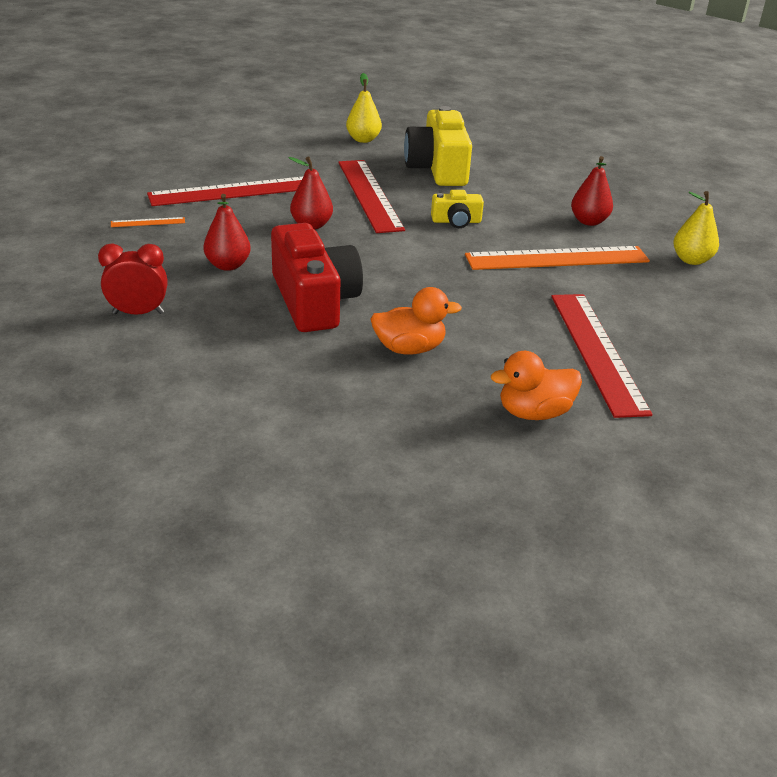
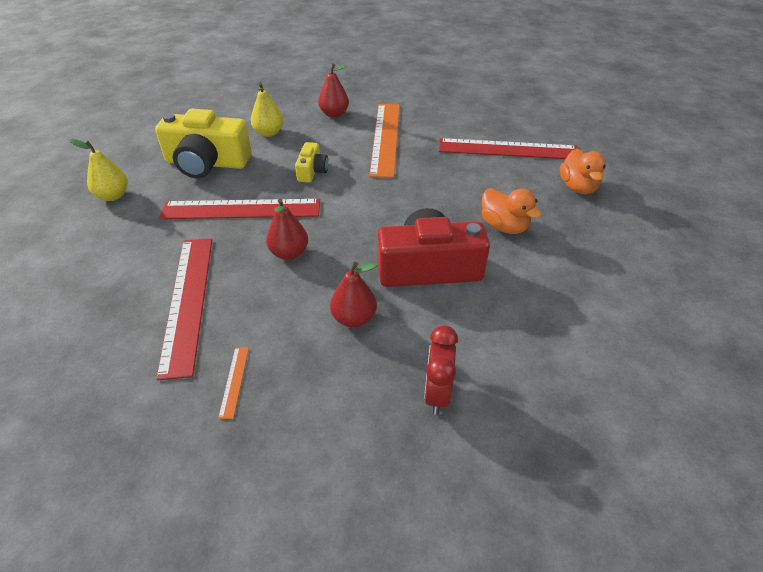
camera: 75 degrees left, 10 degrees up
(409, 349) = (504, 226): orange duck -> orange duck turned 135 degrees clockwise
(691, 260) = (400, 91): yellow pear -> yellow pear (269, 133)

